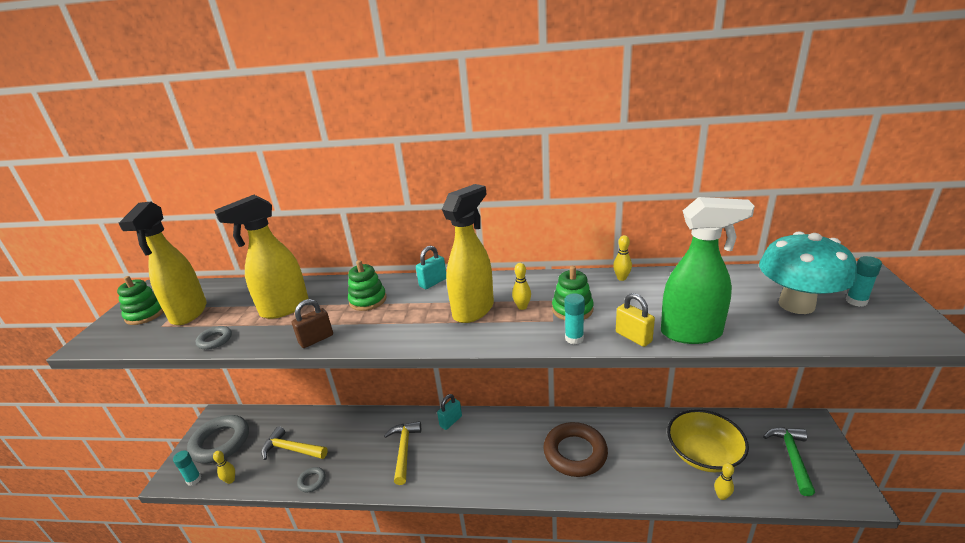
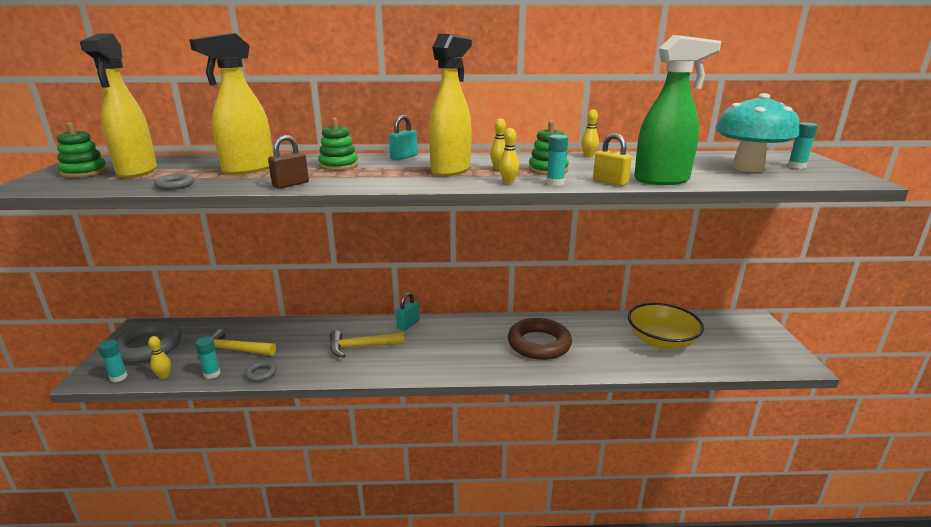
camera: 10 degrees left, 5 degrees down
(270, 479) = (212, 374): none -> turquoise glue stick
(404, 450) = (361, 347): yellow hammer -> yellow hammer turned 90 degrees counterclockwise
(721, 496) = (682, 368): yellow bowling pin -> yellow bowling pin (508, 182)
(791, 457) = (740, 340): green hammer -> none

